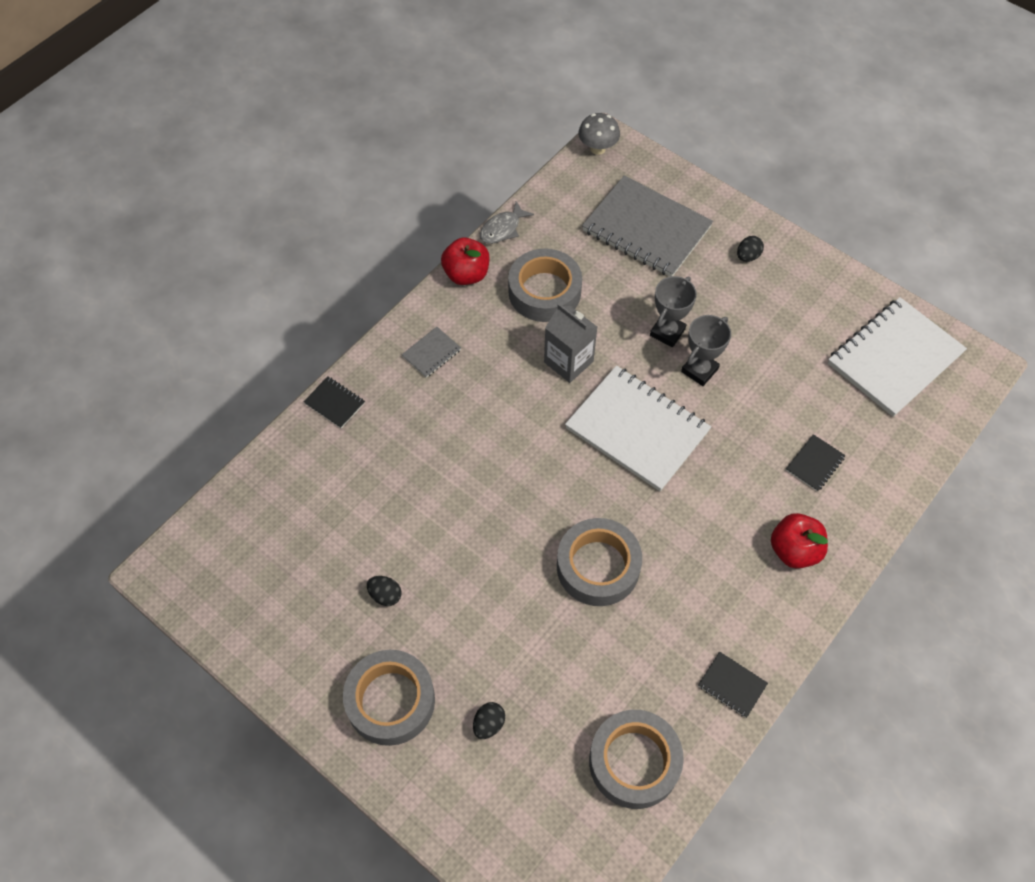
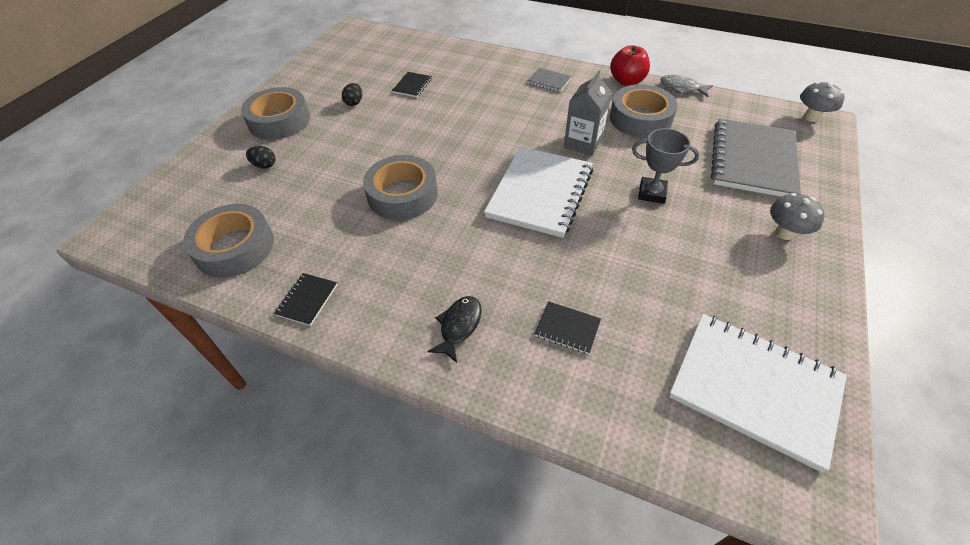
camera: 75 degrees right, 10 degrees down
(334, 403) = (487, 54): black notebook -> black notebook (412, 86)
(699, 370) = (625, 221): grey trophy -> none
(747, 256) = (784, 233): black egg -> grey mushroom
(794, 550) = (459, 326): red apple -> black fish

